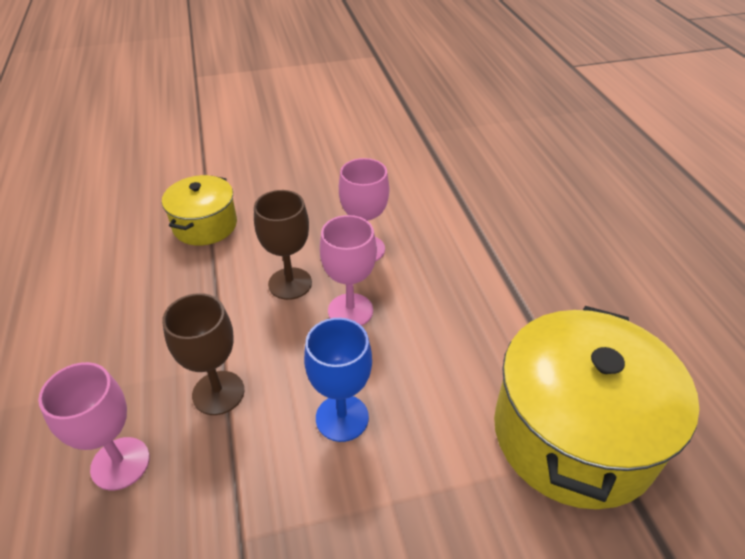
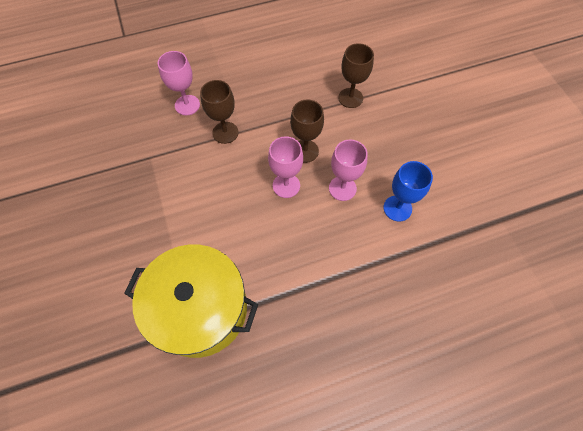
camera: 85 degrees right, 20 degrees up
(205, 225) = (350, 98): yellow pot -> brown goblet
(342, 418) = (211, 189): blue goblet -> blue goblet (397, 208)

